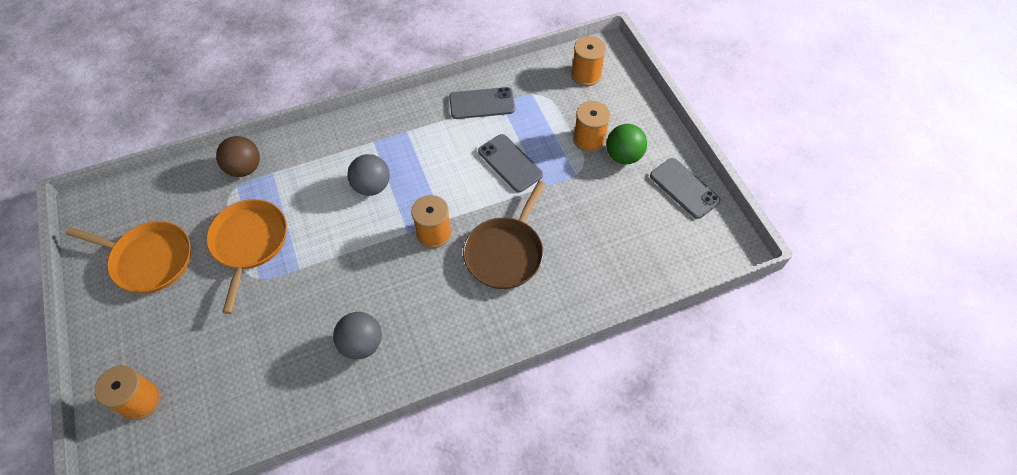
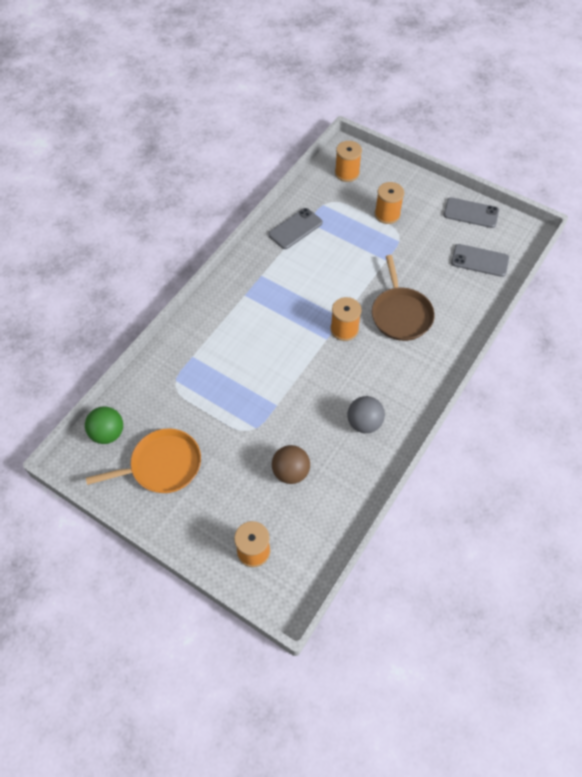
camera: 35 degrees left, 0 degrees up
(245, 168) = (168, 365): brown ball -> brown ball (290, 472)
(249, 243) = (225, 410): orange pan -> none
(372, 186) = (273, 324): grey ball -> none
(510, 163) = (351, 257): grey phone -> grey phone (479, 260)
(623, 156) = (417, 213): green ball -> green ball (108, 433)

